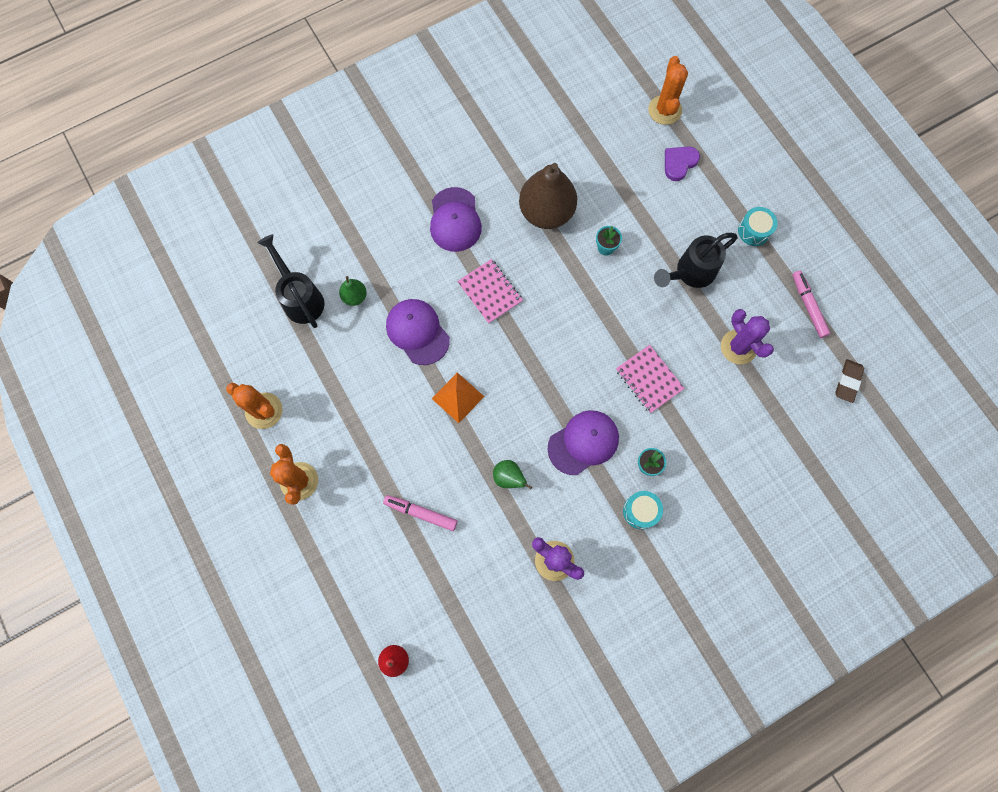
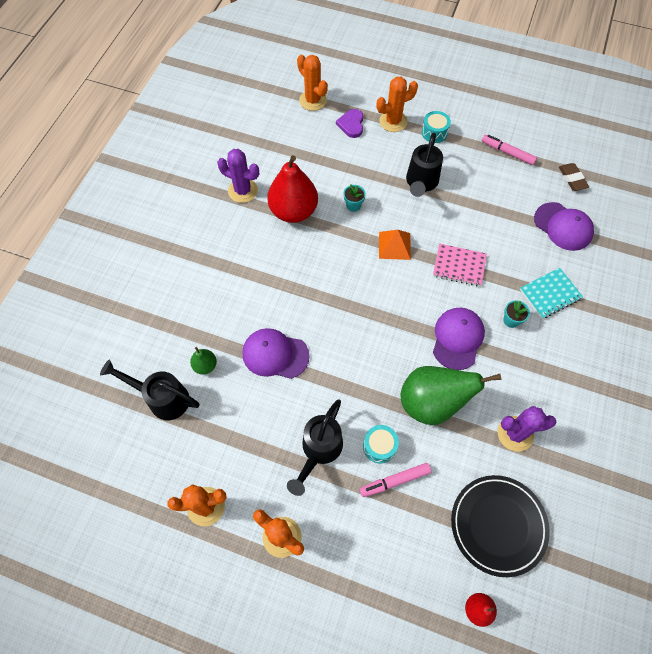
camera: 40 degrees left, 10 degrees down
(383, 440) = (319, 451): none -> black watering can
(455, 220) = (234, 260): purple cap -> purple cap (563, 226)
(457, 397) = (345, 377): orange pyramid -> orange pyramid (394, 245)
(469, 616) = (498, 525): none -> black plate
(490, 292) = (302, 289): pink notebook -> none
(509, 478) = (432, 403): green pear -> green pear, size x2.18
(546, 212) = (293, 211): brown pear -> red pear
(640, 511) = (535, 353): turquoise drum -> turquoise drum (379, 446)
(708, 471) = (550, 294): none -> turquoise notebook
(724, 189) = (393, 121): none -> orange cactus
(738, 347) = (492, 205): purple cactus -> purple cactus (243, 191)

